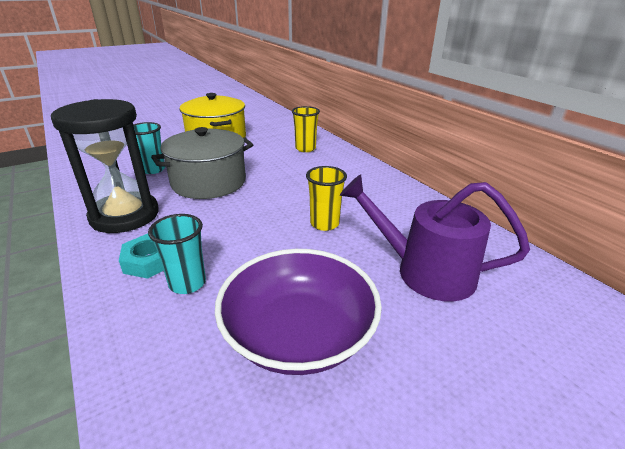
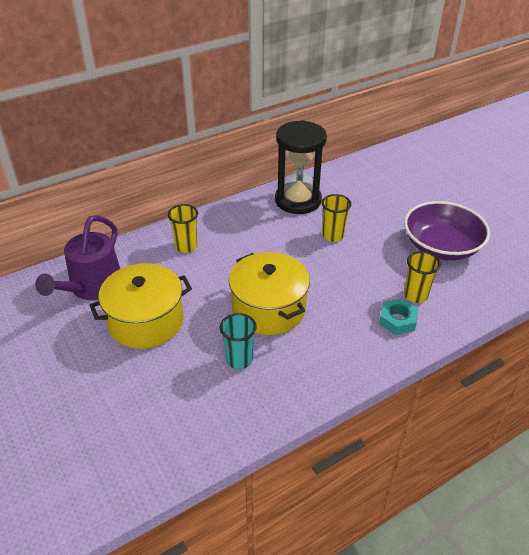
camera: 90 degrees left, 10 degrees up
(125, 215) = (338, 354): black hourglass -> black hourglass (298, 200)
(187, 283) = (415, 295): turquoise cup -> yellow cup
(208, 182) = (268, 309): grey pot -> yellow pot
(425, 271) = (378, 198): purple watering can -> purple watering can (92, 287)

